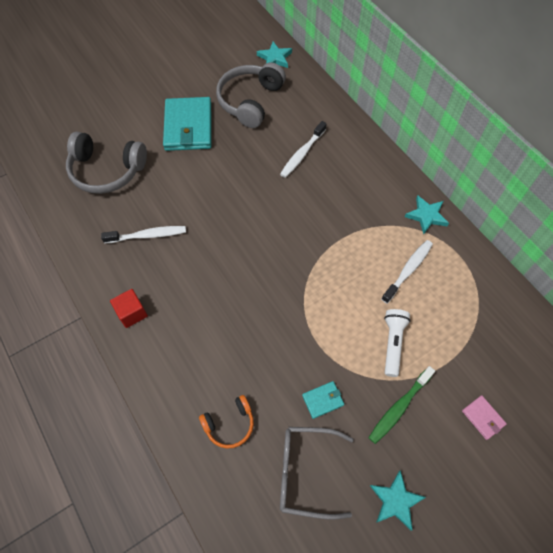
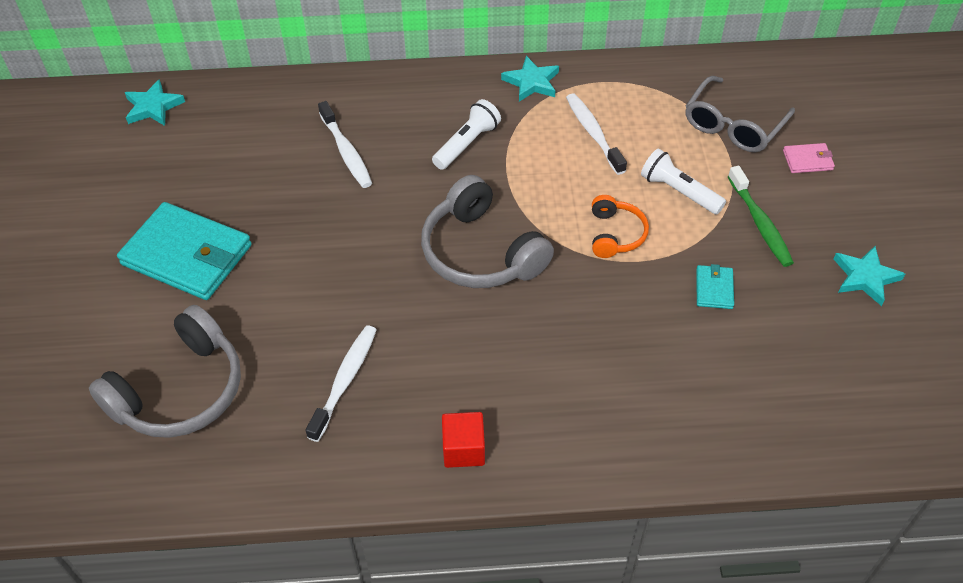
camera: 60 degrees left, 10 degrees down
(229, 424) = (696, 398): orange headphones -> orange headphones (615, 234)
(250, 101) = (206, 166): grey headphones -> grey headphones (481, 252)
(306, 472) = (795, 345): grey glasses -> grey glasses (733, 125)
(349, 207) = (467, 144): none -> white flashlight

